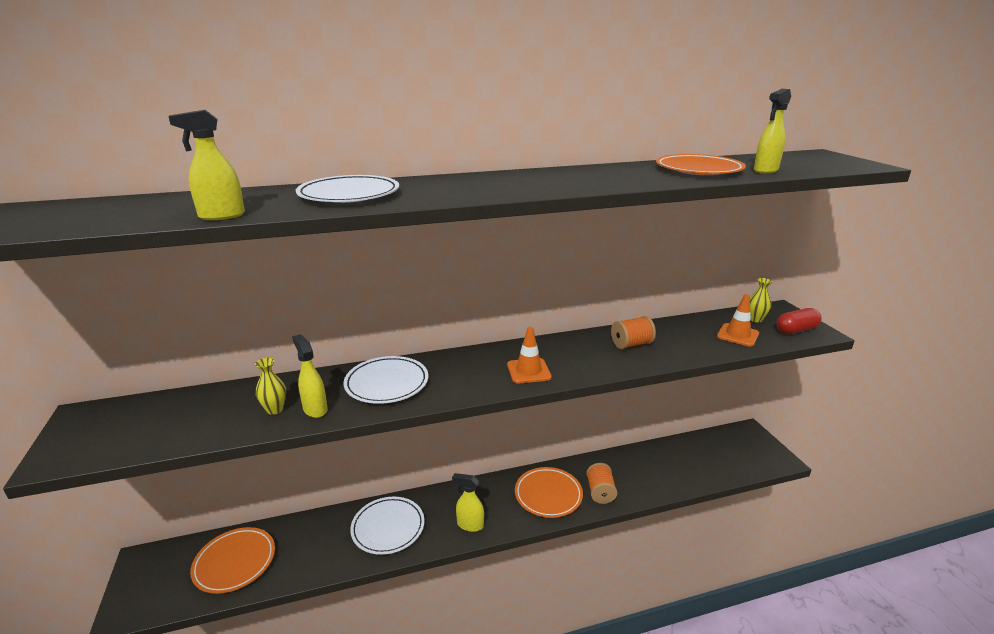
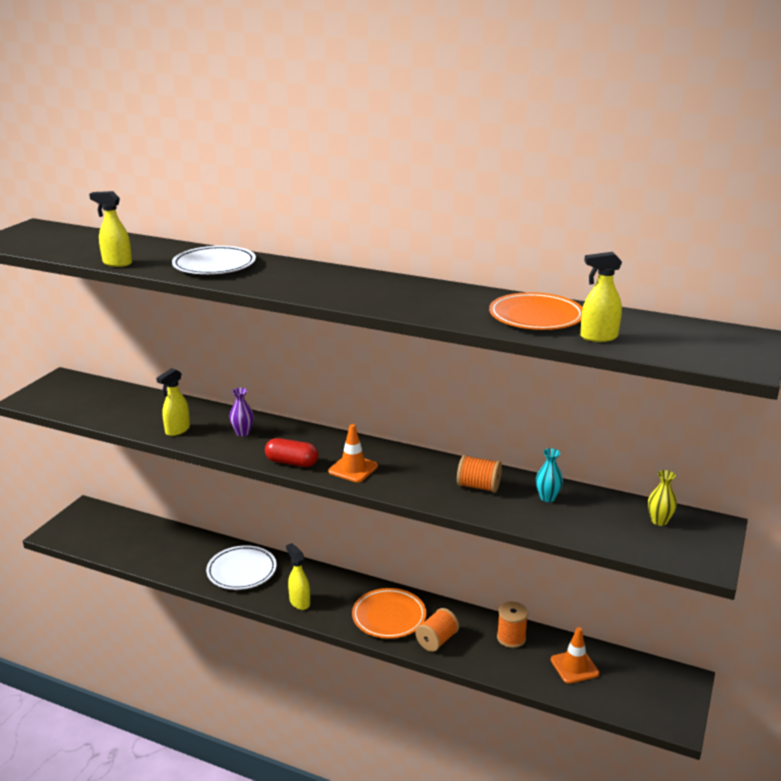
camera: 40 degrees right, 0 degrees up
(235, 562) = (130, 539): orange plate -> none
(275, 409) = (156, 420): yellow vase -> none
(315, 409) = (177, 430): yellow spray bottle -> yellow spray bottle turned 150 degrees counterclockwise
(387, 383) = (243, 433): white plate -> purple vase
(638, 461) = (511, 638): none -> orange spool
(680, 333) = (547, 498): none -> turquoise vase
(737, 335) = (603, 525): orange traffic cone -> orange traffic cone (574, 667)
(796, 330) = (683, 550): red capsule -> red capsule (292, 462)

